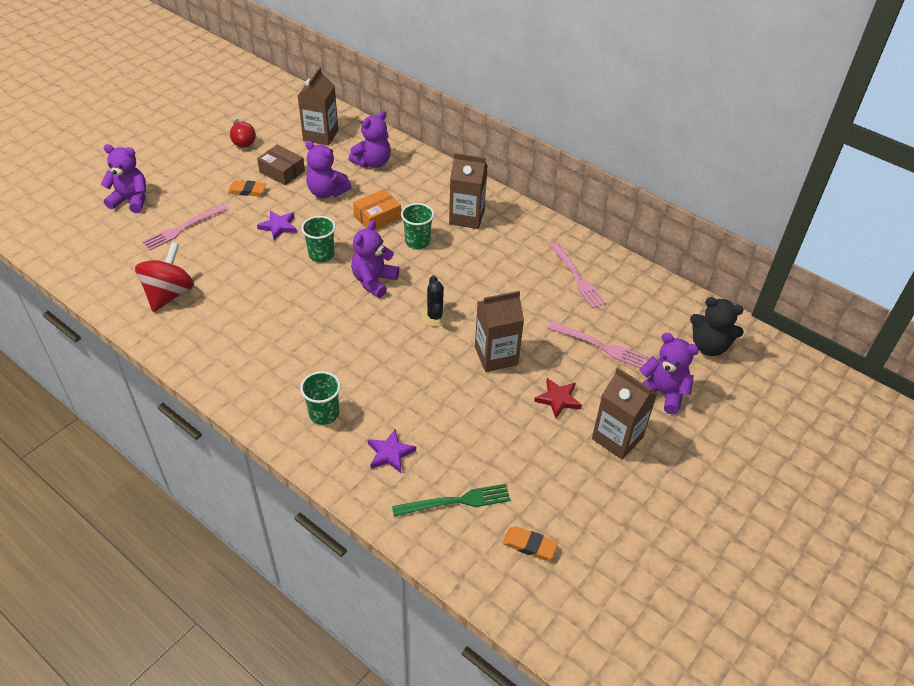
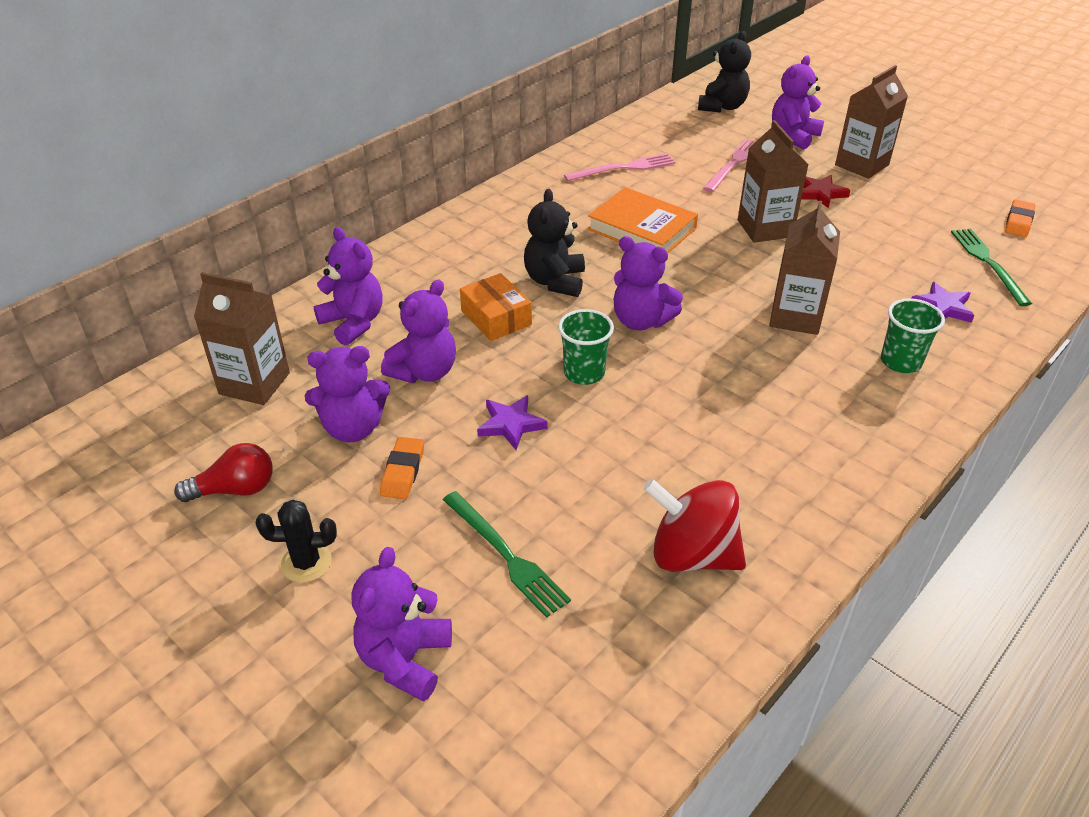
camera: 85 degrees left, 5 degrees down
(183, 228) = (506, 555): pink fork -> green fork
(282, 171) = (353, 428): brown box -> purple teddy bear
(417, 241) = (555, 281): green cup -> black teddy bear
(435, 316) = (705, 270): black cactus -> black cactus (306, 563)
(466, 217) = (504, 239): brown carton -> brown carton (795, 317)
(487, 285) = (641, 229): none -> orange book

